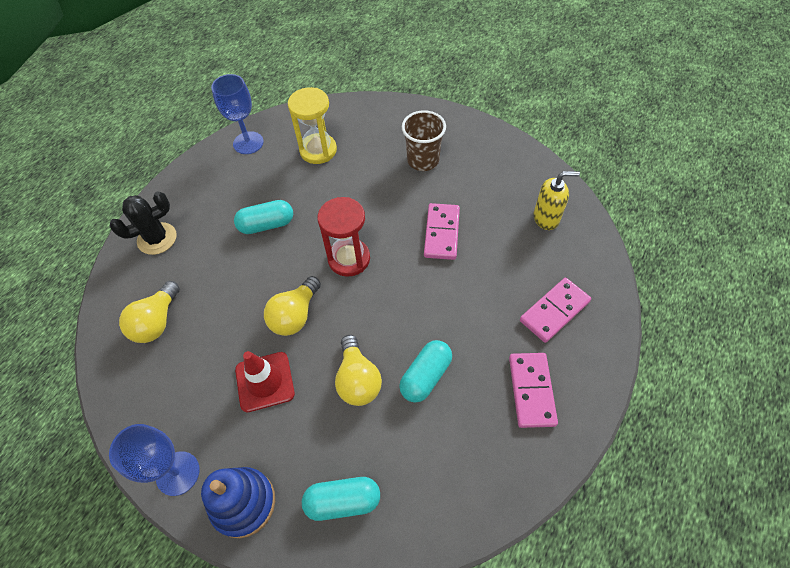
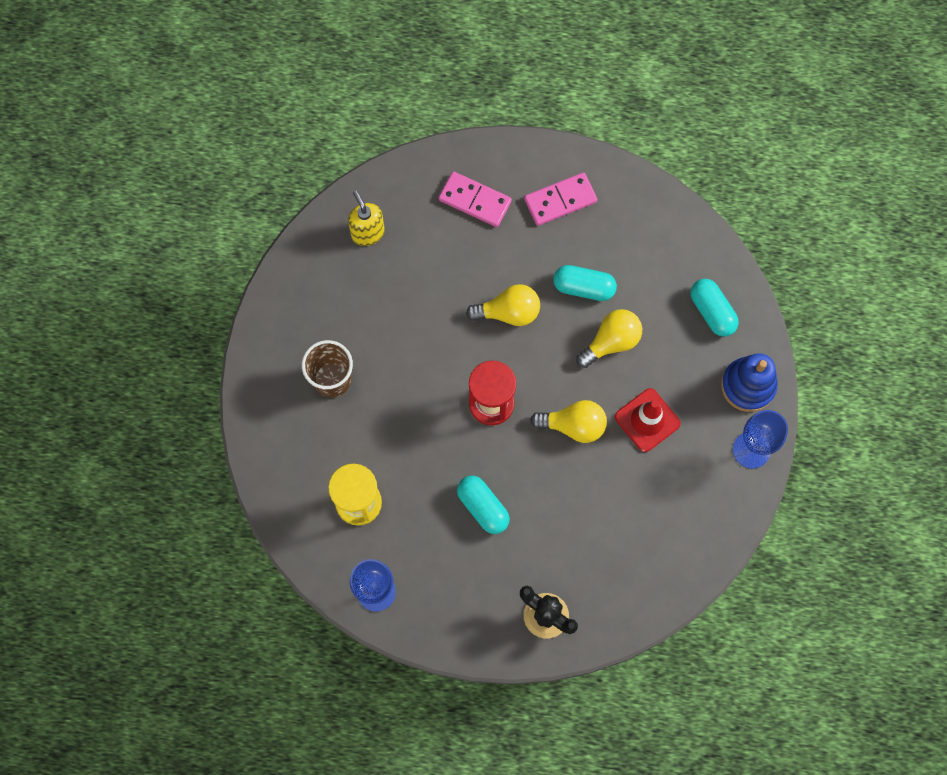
camera: 115 degrees left, 15 degrees up
(157, 322) = (635, 553): yellow light bulb -> yellow light bulb (508, 312)
(442, 233) = (425, 326): pink domino -> none

